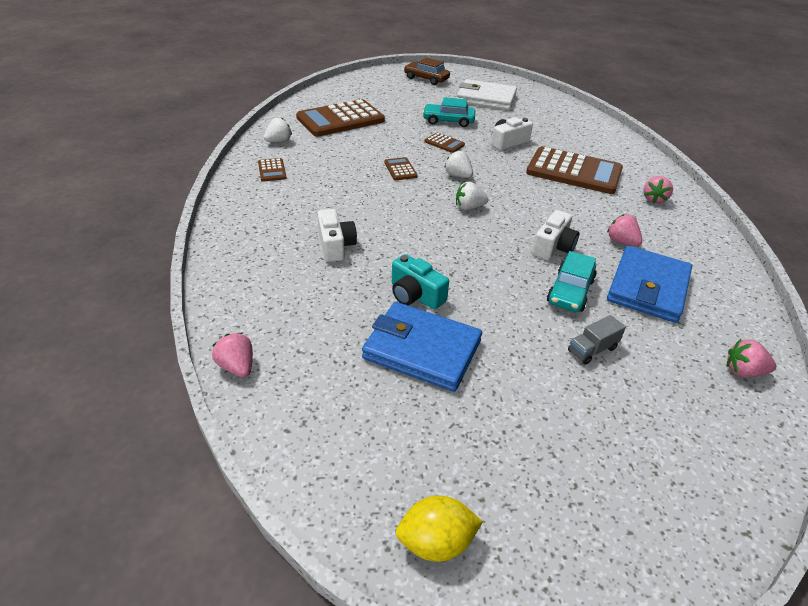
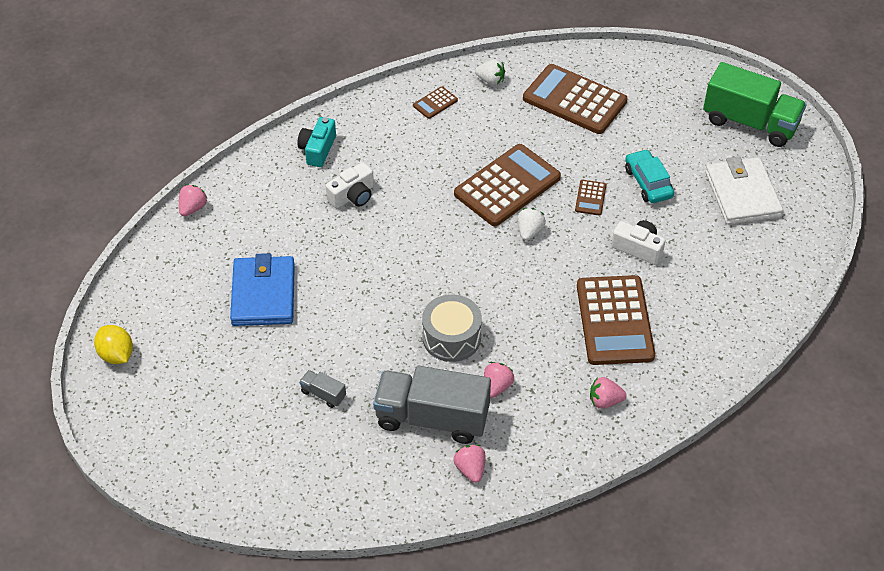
camera: 65 degrees right, 10 degrees up
(400, 169) = (507, 186): brown calculator -> brown calculator, size x2.30
(415, 295) = (322, 268): turquoise camera -> turquoise camera (317, 149)
(426, 79) = (750, 123): brown car -> green truck
(469, 207) = (475, 259): white strawberry -> none
(553, 247) = (451, 337): white camera -> grey drum
(570, 291) = (390, 364): turquoise car -> none
(647, 287) = (432, 418): blue wallet -> grey truck
(743, 371) = (355, 497): pink strawberry -> pink strawberry (470, 469)

